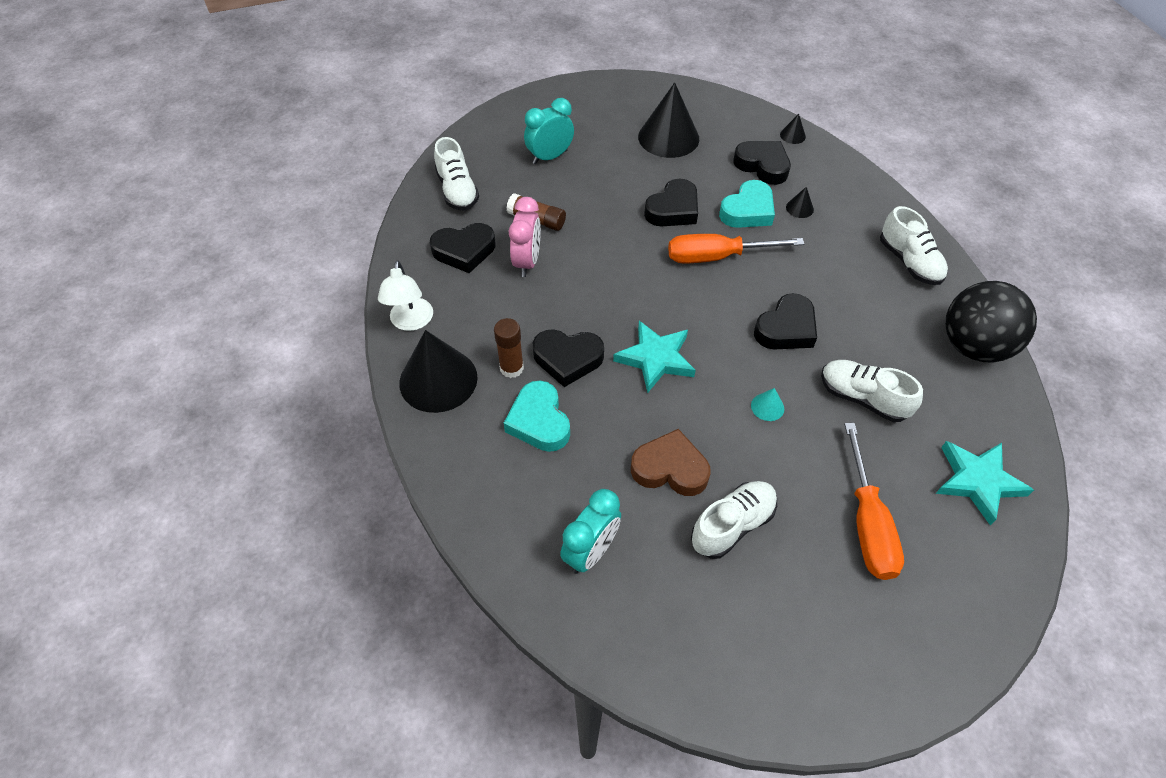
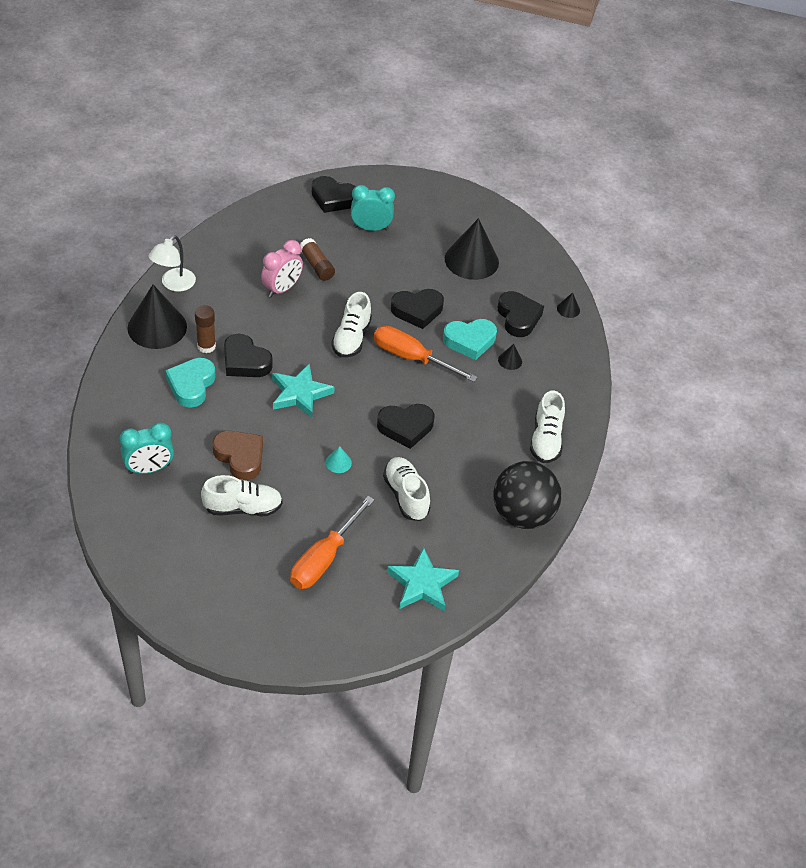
camera: 30 degrees right, 5 degrees down
(457, 191) = (284, 217): white shoe -> white shoe (351, 338)
(464, 251) = (249, 259): black heart -> black heart (333, 198)

